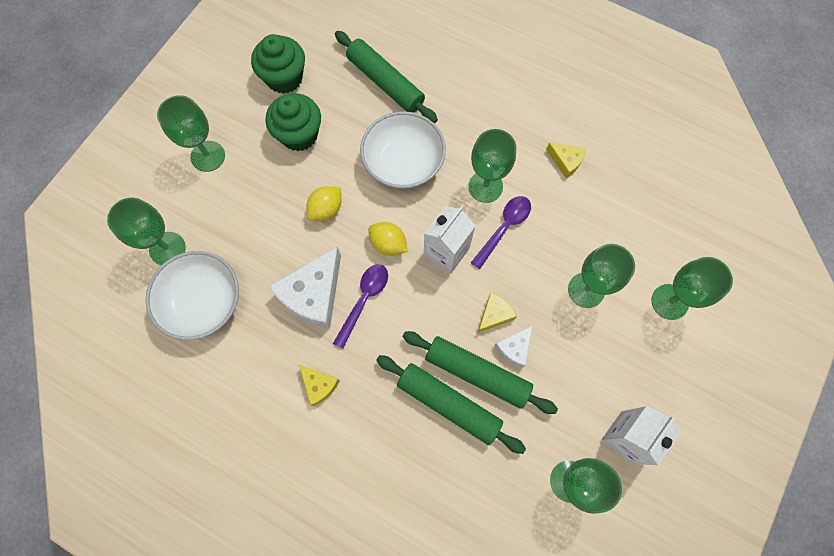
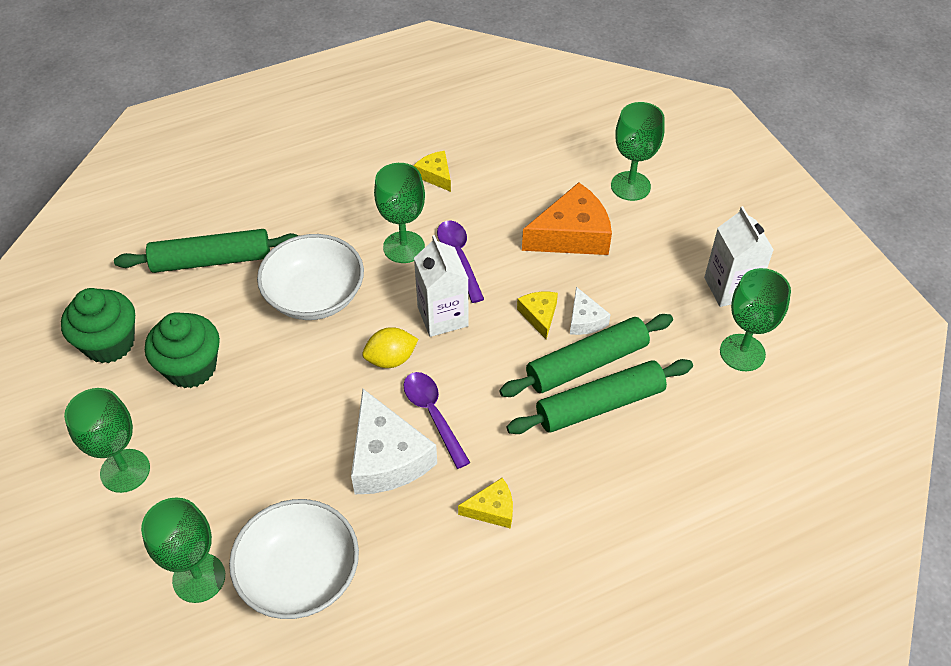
camera: 55 degrees left, 20 degrees down
(326, 210) = (302, 392): yellow lemon -> none
(566, 161) = (435, 175): yellow cheese -> yellow cheese turned 105 degrees counterclockwise
(586, 290) = (572, 235): green goblet -> orange cheese

